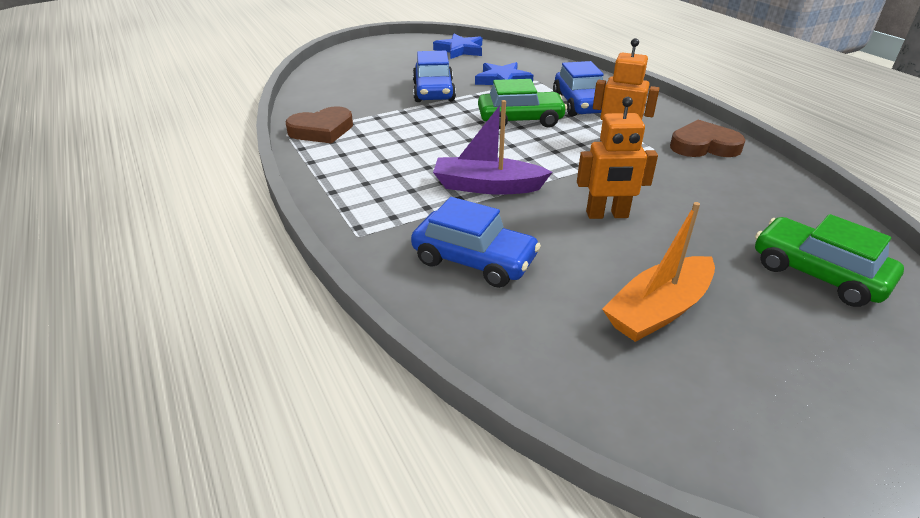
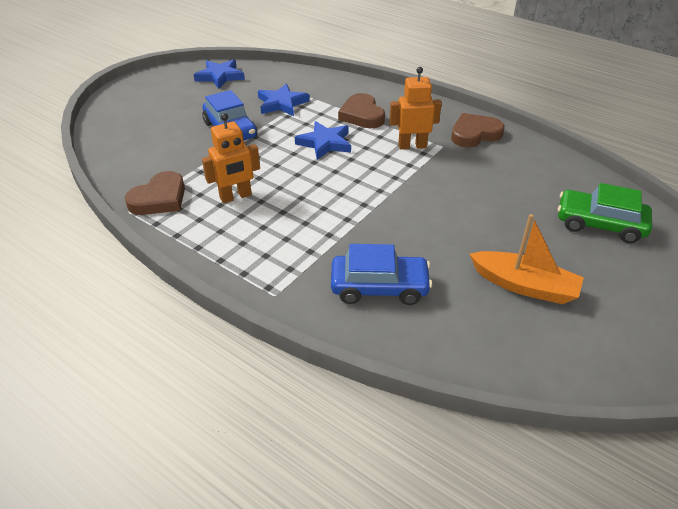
camera: 25 degrees left, 5 degrees up
(487, 186) = (343, 217): purple boat -> none
(520, 120) = (325, 143): green car -> blue star
(580, 104) = (362, 115): blue car -> brown heart
(607, 215) = (446, 217): orange robot -> orange robot (236, 197)
(658, 310) = (524, 286): orange boat -> orange boat turned 90 degrees counterclockwise

